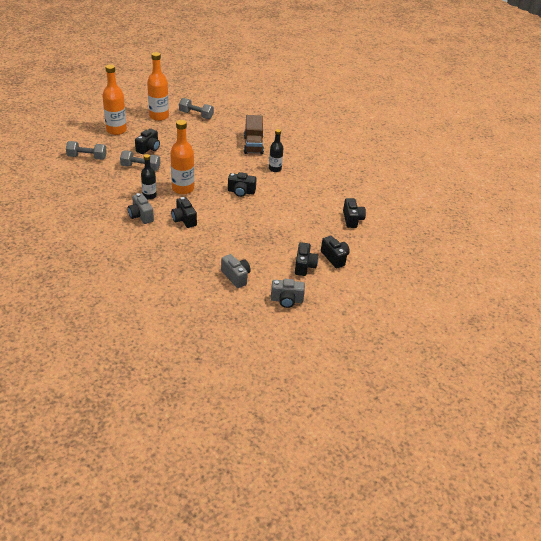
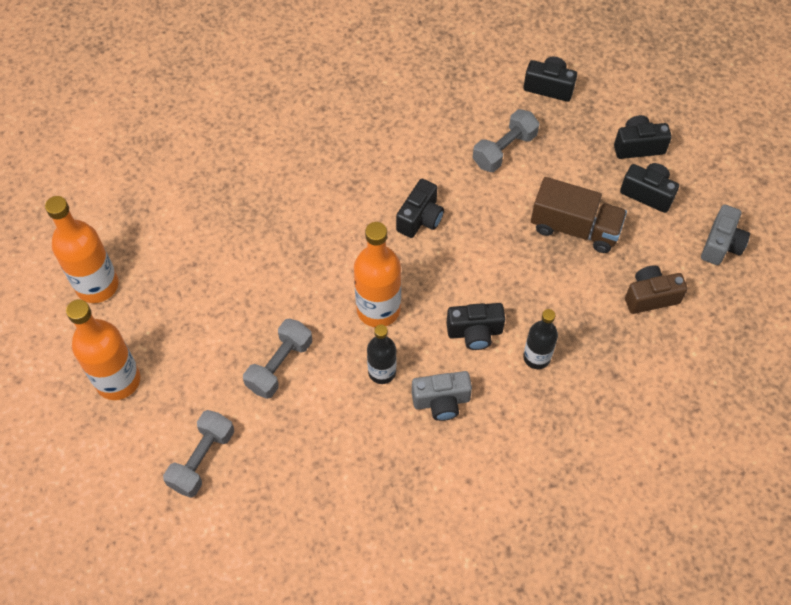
camera: 65 degrees left, 20 degrees up
(149, 148) = (215, 334): black camera -> none
(196, 115) = (124, 216): grey dumbbell -> grey dumbbell (504, 150)
(236, 277) = (650, 297): grey camera -> brown camera
(253, 145) = (277, 153): brown truck -> brown truck (574, 228)
(275, 169) = (368, 144): black bottle -> black bottle (536, 357)

